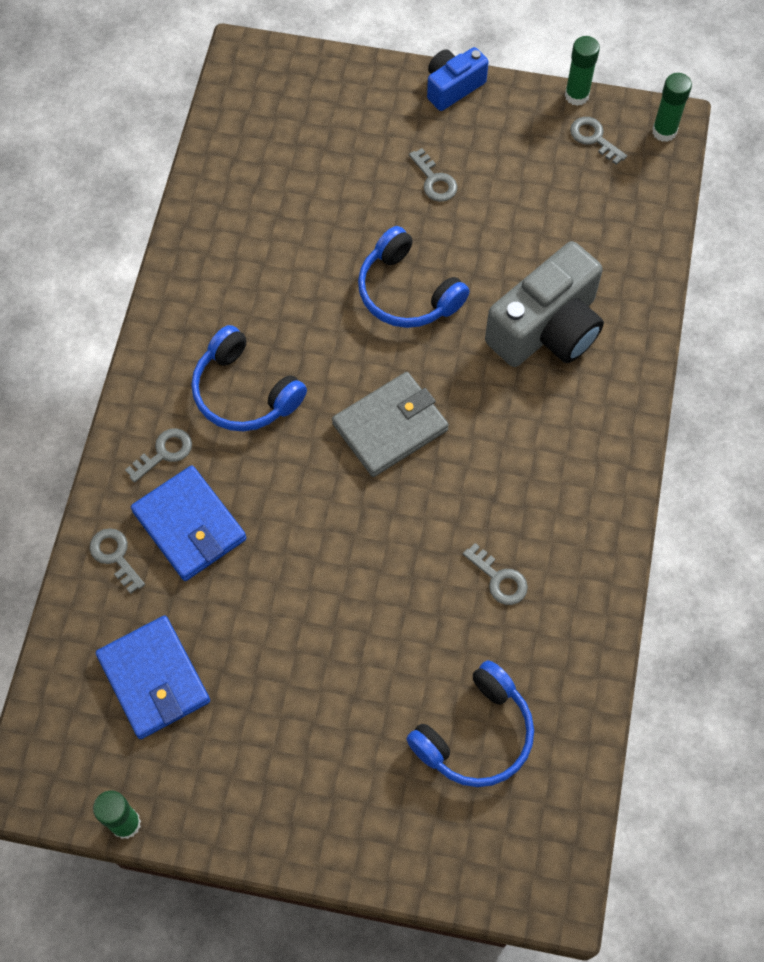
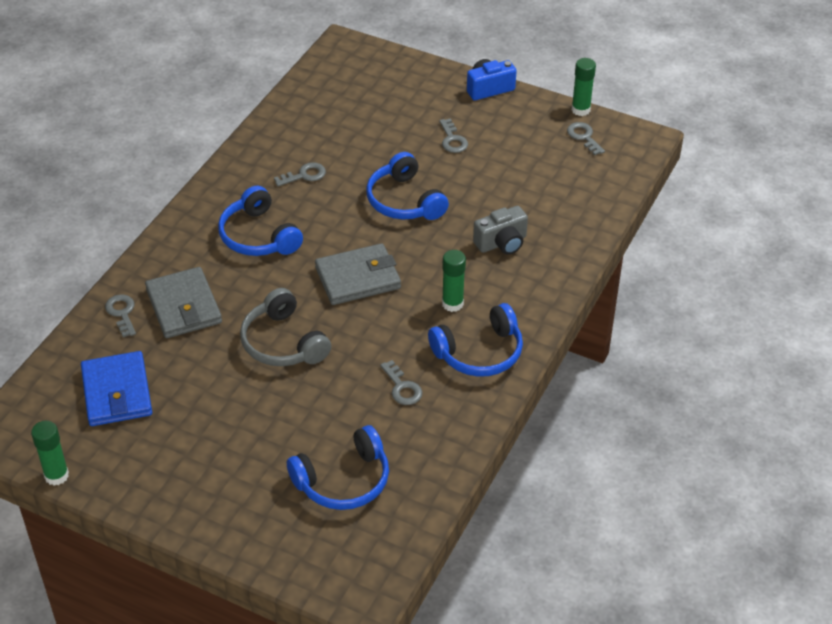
camera: 15 degrees right, 20 degrees down
(164, 453) = (184, 260): grey key -> grey key (304, 175)
(189, 525) = (184, 306): blue wallet -> grey wallet
(332, 550) = (283, 343): none -> grey headphones
(547, 329) = (502, 243): grey camera -> grey camera, size x0.56
(574, 503) = (479, 353): none -> blue headphones
(664, 131) = (640, 143): green glue stick -> green glue stick (452, 304)

